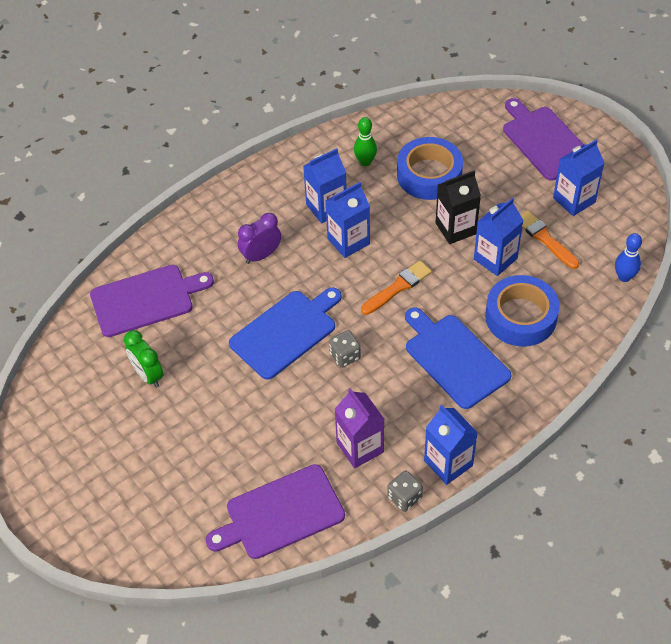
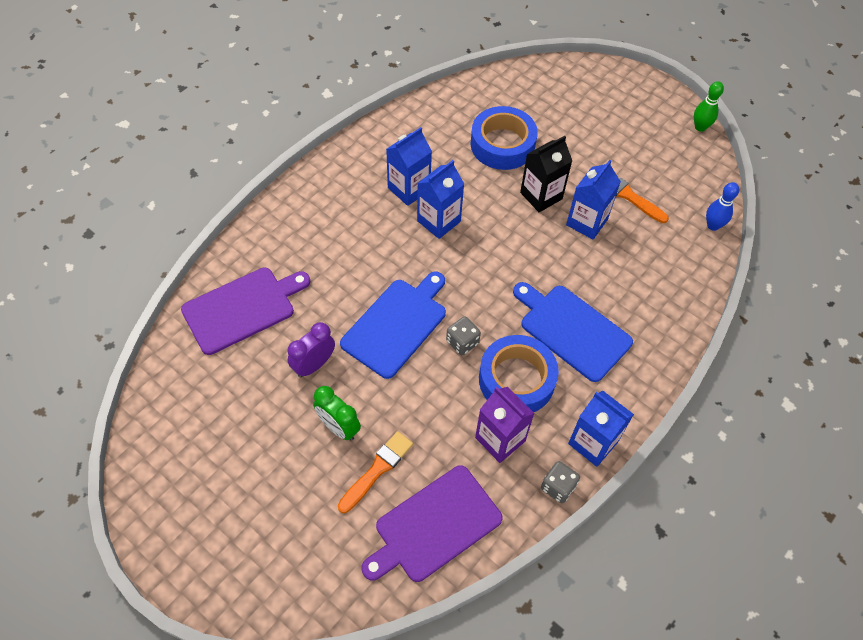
camera: 15 degrees left, 5 degrees up
(148, 375) = (261, 391): green clock -> green clock (338, 427)
(261, 255) = (353, 246): purple clock -> purple clock (314, 365)
(365, 162) = (437, 138): green bowling pin -> green bowling pin (700, 127)
(398, 287) = (499, 263): orange brush -> orange brush (377, 470)
(520, 317) = (626, 278): blue tape -> blue tape (516, 379)
(545, 141) = (604, 99): purple cutting board -> none
(574, 200) = (646, 154): blue carton -> none

